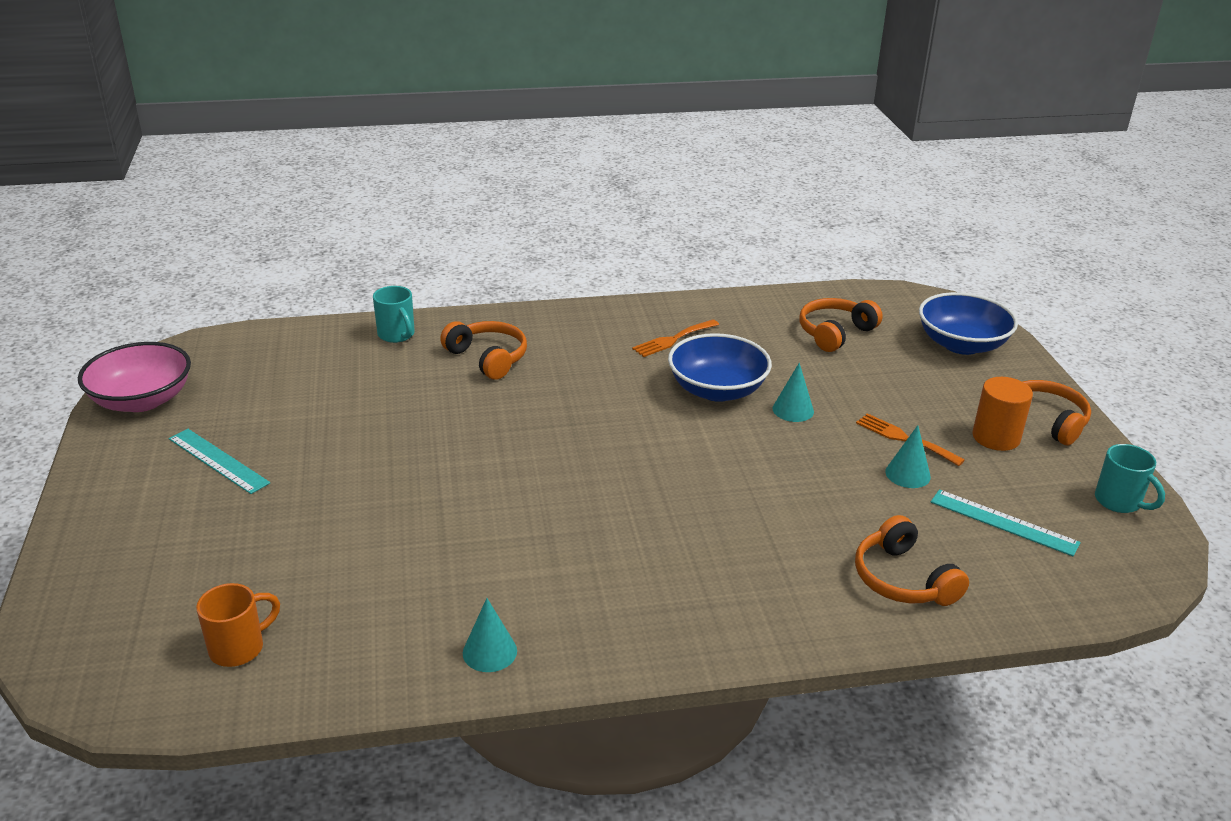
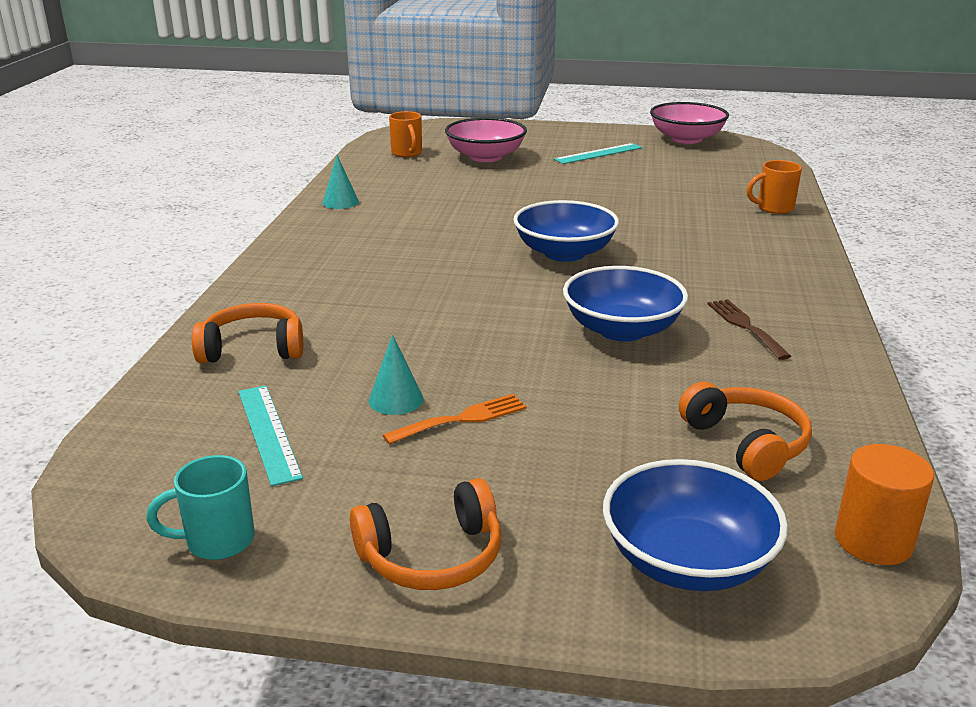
camera: 110 degrees right, 5 degrees down
(247, 558) = (485, 157): none -> pink bowl
(397, 335) = (774, 208): turquoise mug -> orange mug
(488, 358) = (722, 236): orange headphones -> none
(574, 439) = (564, 253): none -> blue bowl
(673, 339) = (745, 326): orange fork -> brown fork
(793, 410) = (561, 363): turquoise cone -> none
(996, 437) = (420, 492): orange cylinder -> orange cylinder (873, 541)
(1003, 522) = (268, 432): turquoise ruler -> turquoise ruler turned 75 degrees counterclockwise

